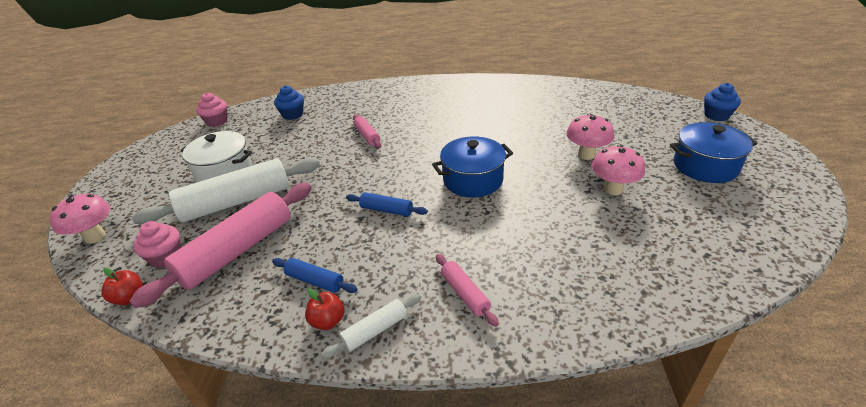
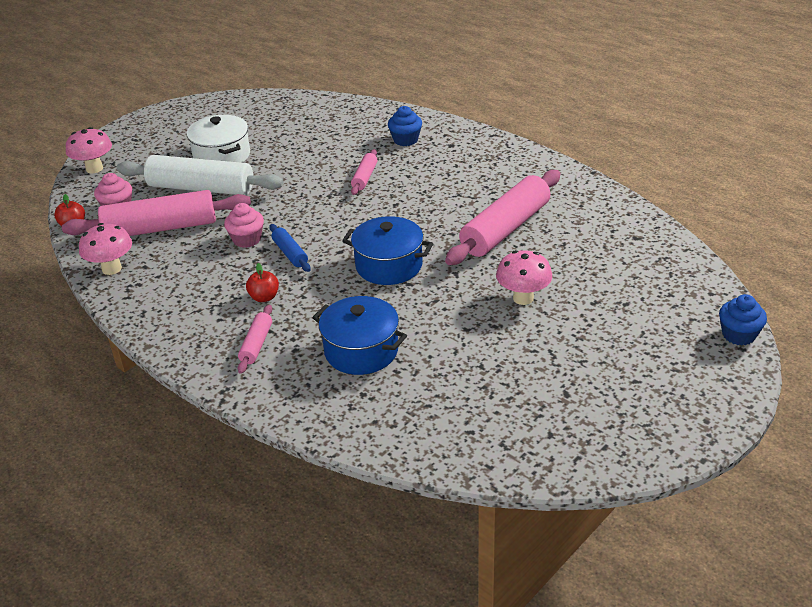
camera: 40 degrees right, 0 degrees up
(217, 121) = (269, 102): pink cupcake -> pink cupcake (247, 239)
(292, 115) = (333, 124): blue cupcake -> blue cupcake (405, 140)
(315, 281) = (180, 278): blue rolling pin -> none
(327, 321) = (156, 308): red apple -> red apple (264, 297)
(375, 330) = (174, 331): white rolling pin -> none
(508, 123) = (505, 229): none -> pink rolling pin
(613, 189) = (490, 340): pink mushroom -> pink mushroom (111, 268)
(705, 166) = (616, 371): blue pot -> blue pot (361, 351)

